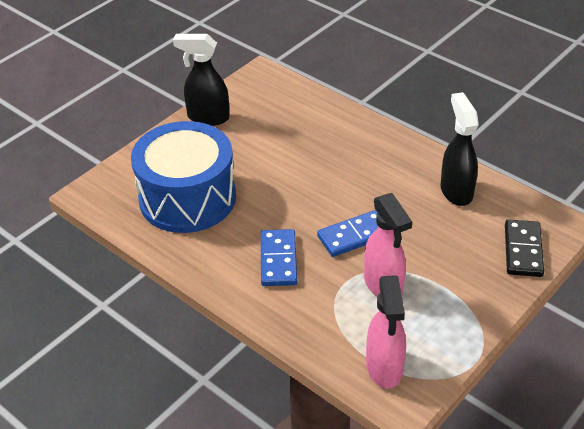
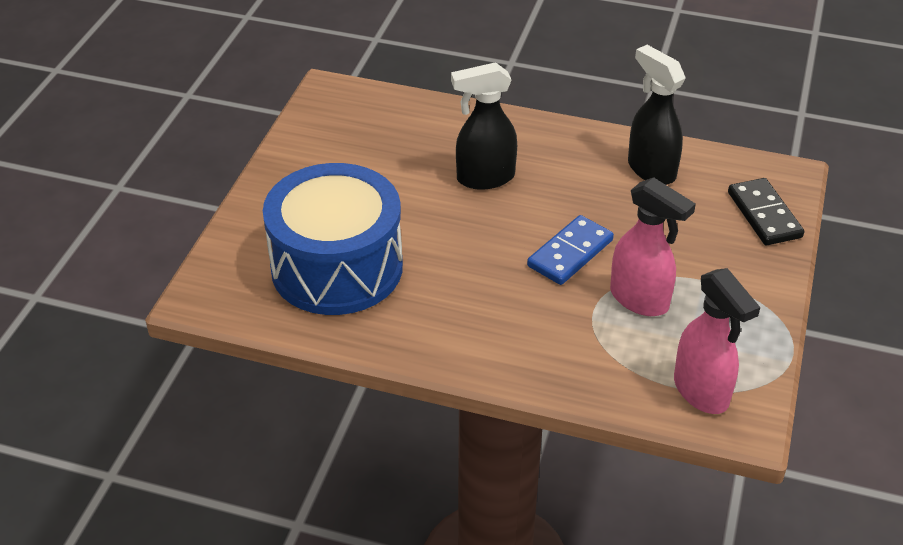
camera: 25 degrees left, 0 degrees up
(207, 117) = (296, 162): black spray bottle -> black spray bottle (484, 178)
(278, 260) = (499, 308): blue domino -> none

